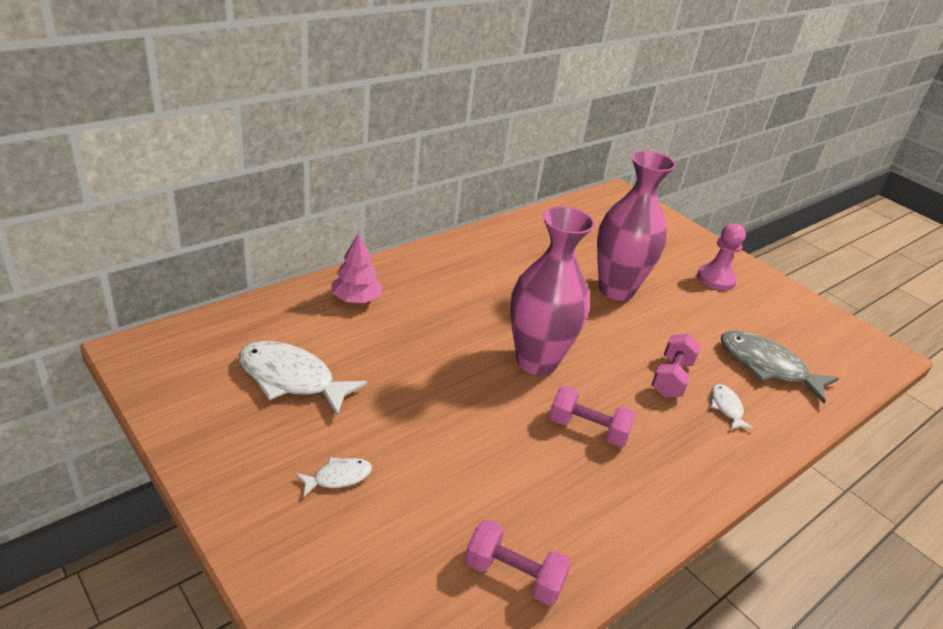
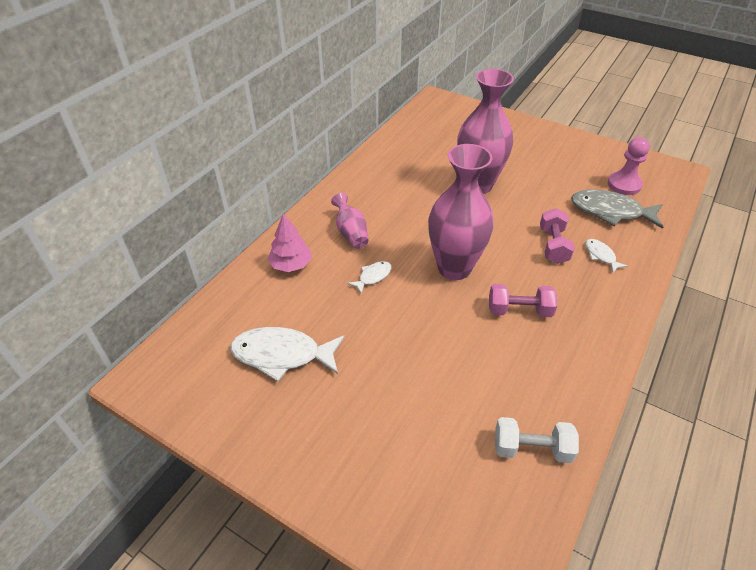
camera: 15 degrees left, 10 degrees up
(338, 477) = (366, 424): white fish -> white fish (373, 277)
(440, 290) = (351, 233): none -> pink vase
(513, 575) = (531, 449): pink dumbbell -> white dumbbell
(716, 279) = (541, 150): pink pawn -> pink pawn (624, 185)

